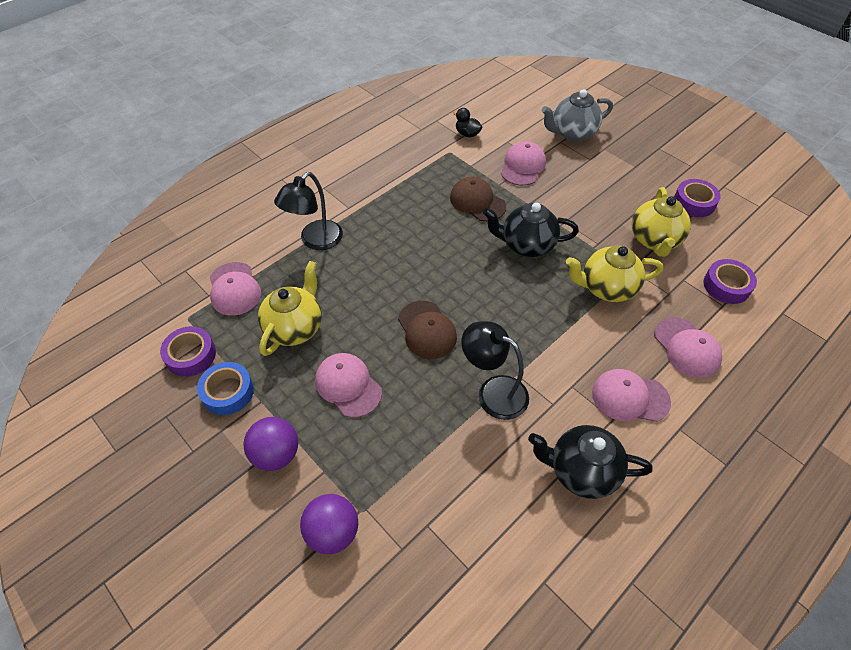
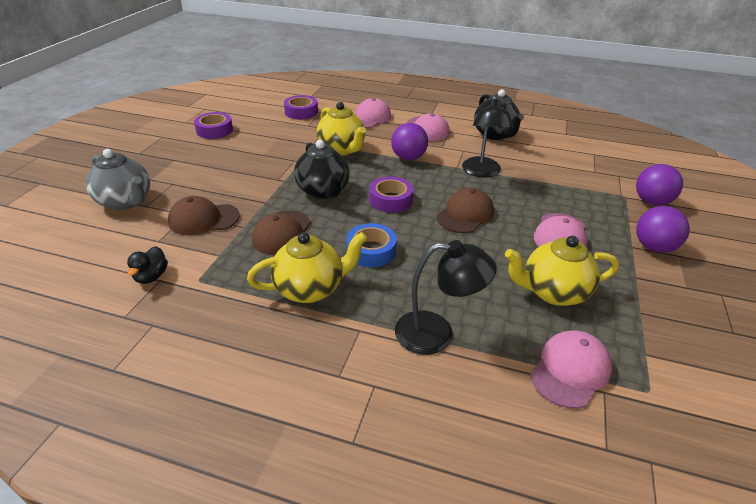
camera: 120 degrees left, 15 degrees down
(191, 355) = (673, 355): purple tape -> purple tape (390, 200)
(228, 392) = (659, 302): blue tape -> blue tape (371, 251)
(523, 166) = (203, 219): pink cap -> brown cap
(560, 338) = (408, 158): none -> purple ball
(654, 240) = (273, 139): yellow teapot -> yellow teapot (310, 289)

